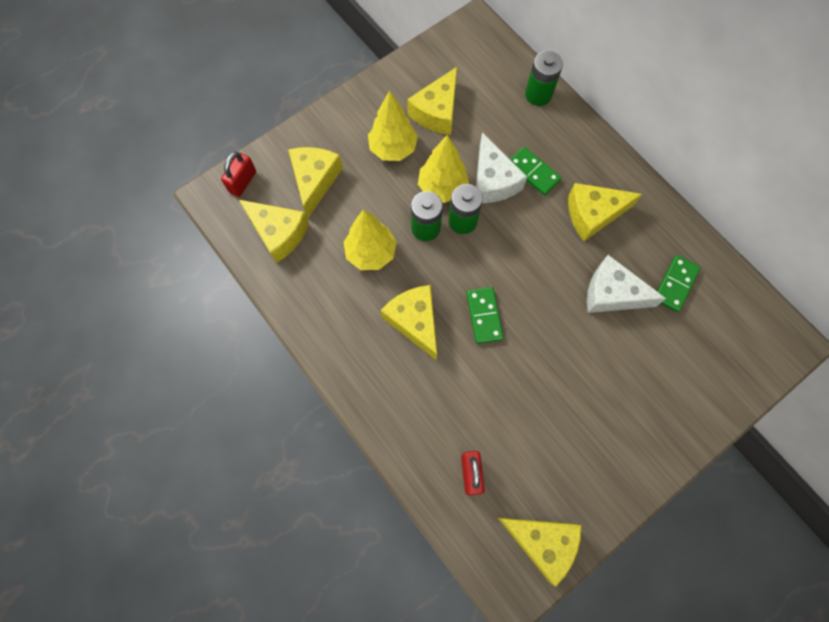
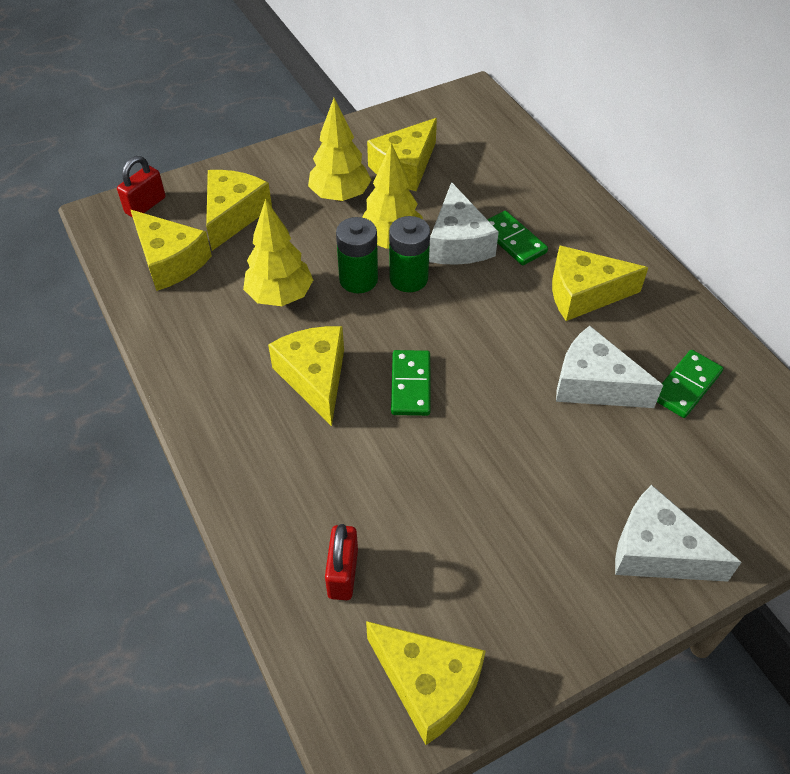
camera: 10 degrees right, 20 degrees down
(538, 94) = (536, 166): green battery -> none
(672, 420) = (657, 551): none -> white cheese

